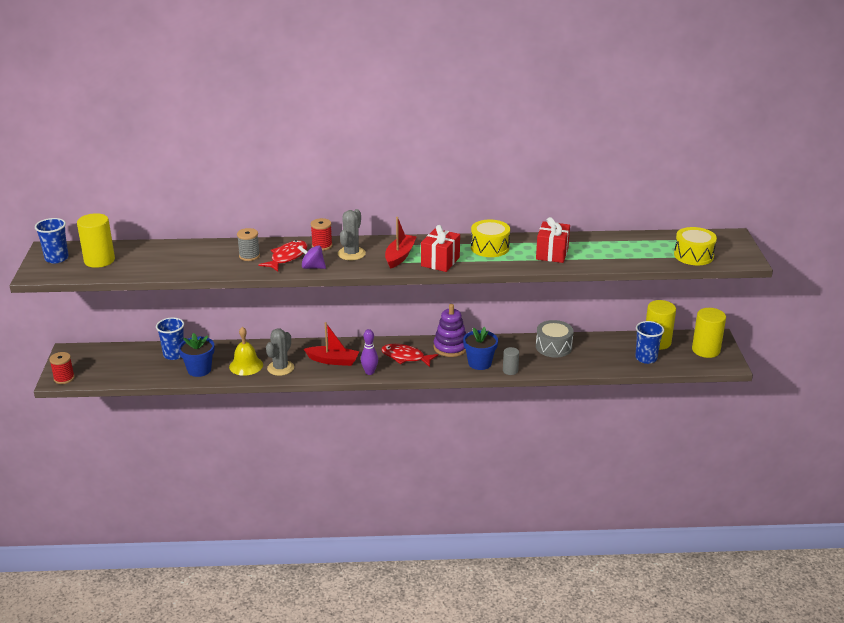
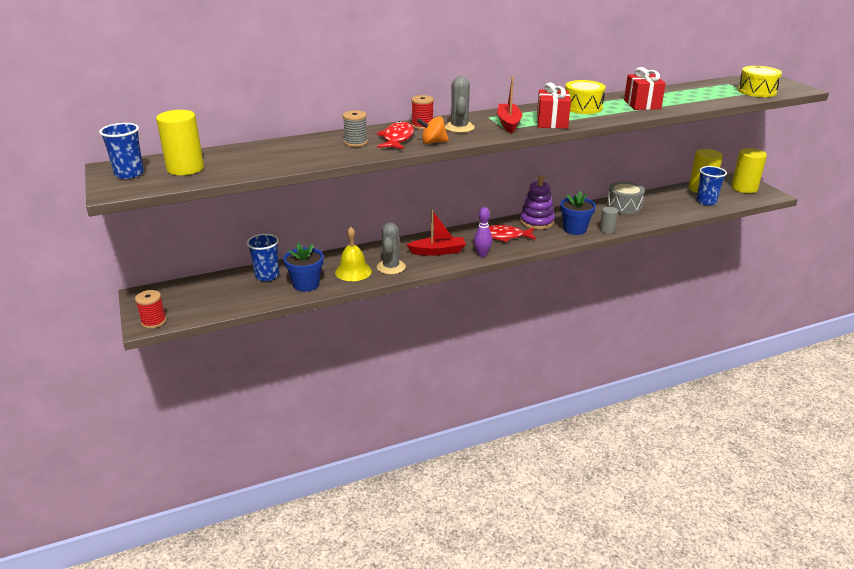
camera: 20 degrees left, 0 degrees up
(312, 267) = (433, 142): purple spinning top -> orange spinning top

